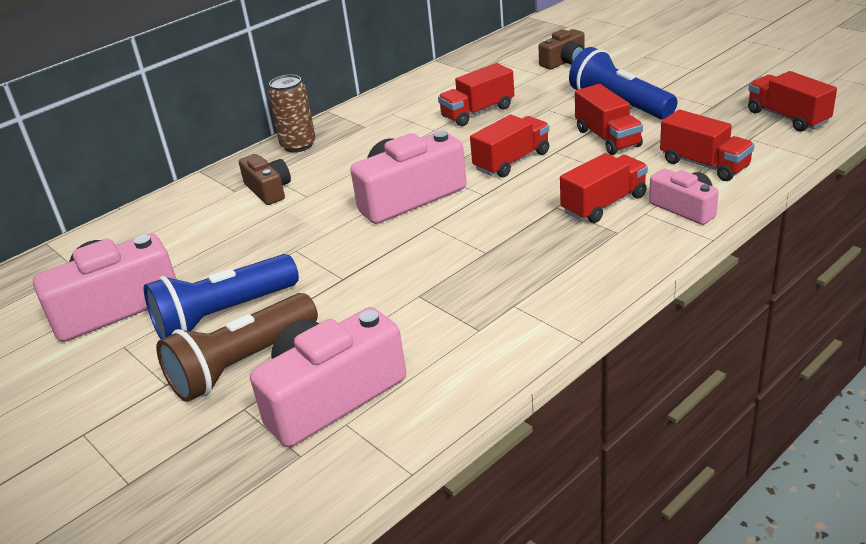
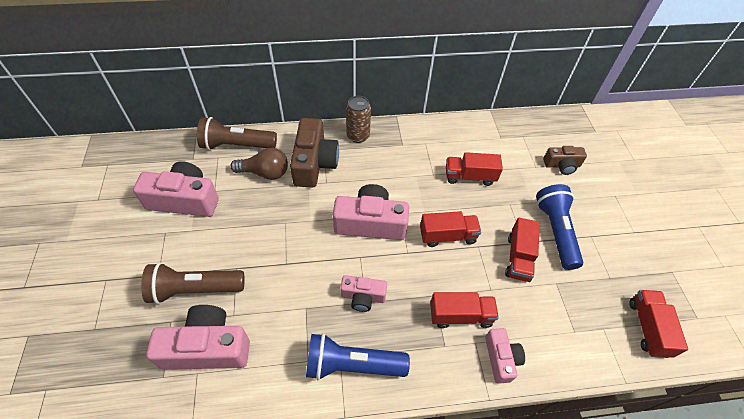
camera: 30 degrees right, 20 degrees up
(132, 228) = (237, 145): none -> brown flashlight
(208, 228) = (265, 173): none -> brown light bulb
(223, 315) = (217, 246): blue flashlight -> blue flashlight (352, 365)
(268, 190) = (314, 163): brown camera -> brown camera, size x1.76
(477, 250) = (363, 297): none -> pink camera
(704, 164) = (550, 329): red truck -> none

